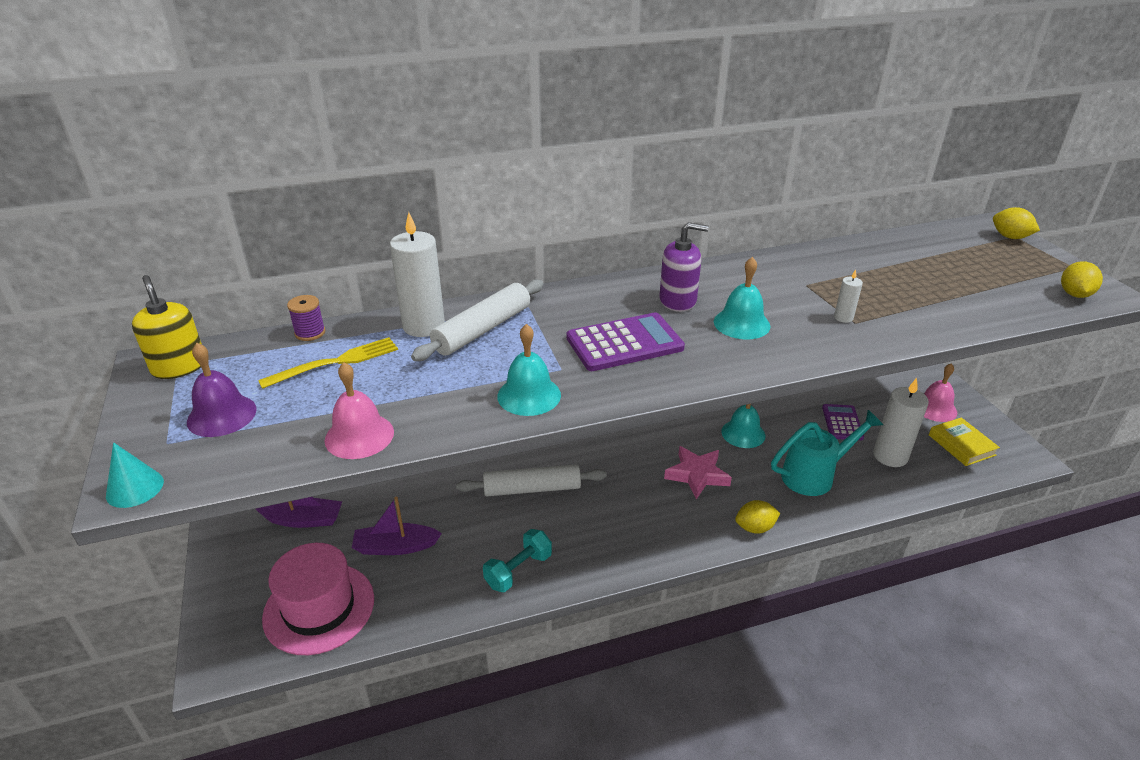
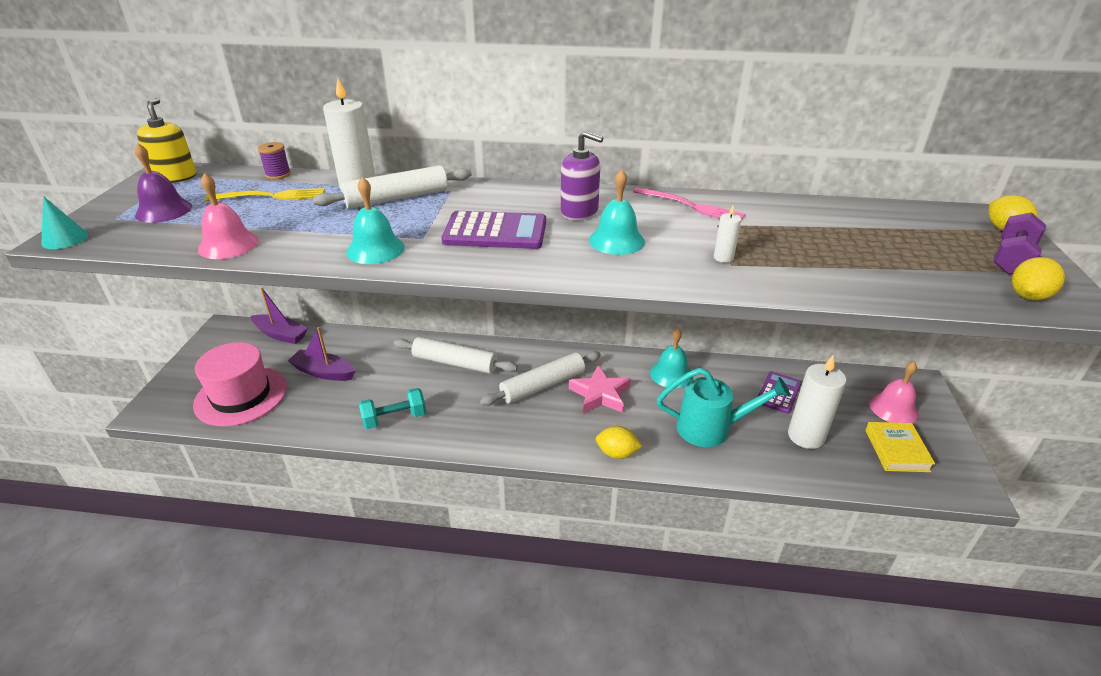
camera: 25 degrees right, 0 degrees up
(637, 483) = (542, 385): none -> white rolling pin
(767, 270) = (691, 206): none -> pink fork
(1037, 263) = (1012, 259): none -> purple dumbbell

